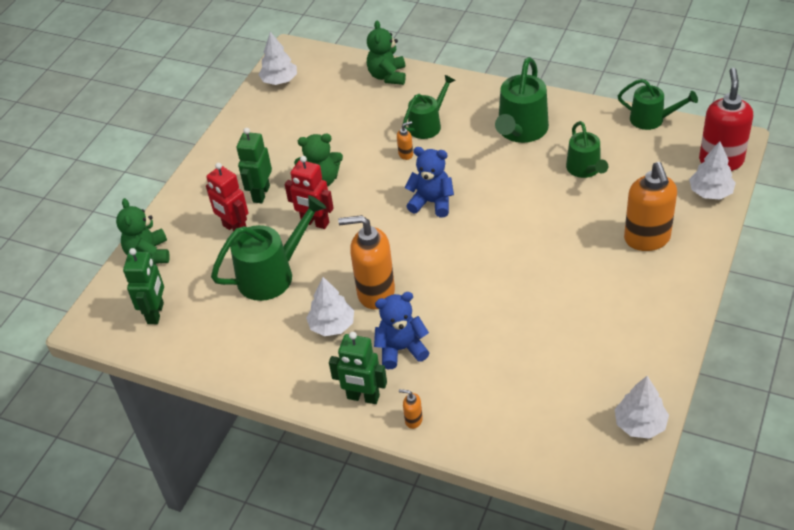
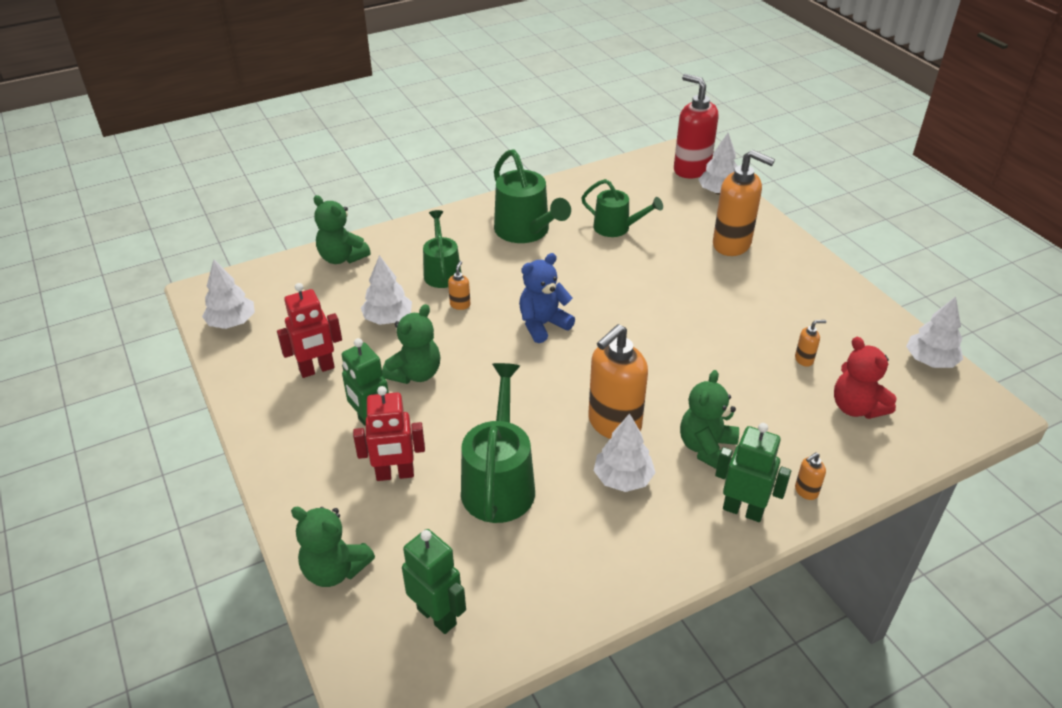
camera: 55 degrees left, 5 degrees down
(315, 223) = (467, 411): red robot -> red robot (317, 369)
(356, 135) = (388, 318): none -> white tree
(363, 397) = (743, 510): green robot -> green robot turned 120 degrees counterclockwise
(401, 349) = (707, 448): blue teddy bear -> green teddy bear
(531, 406) = (856, 407): none -> red teddy bear
(553, 351) = (804, 359): none -> orange soap dispenser
(652, 119) = (606, 170): green watering can -> none

